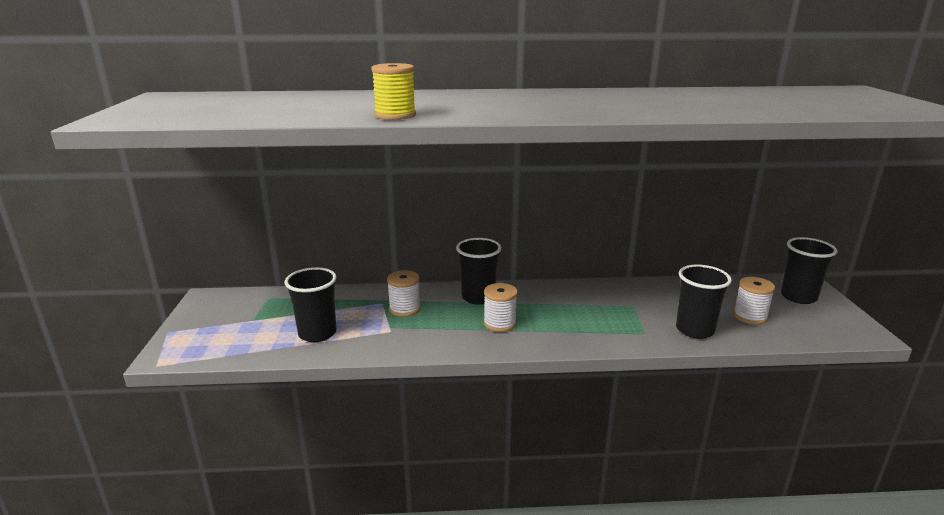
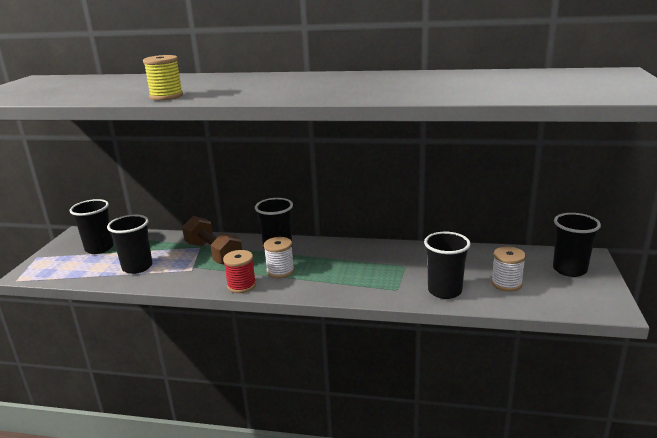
camera: 15 degrees right, 0 degrees up
(250, 314) = (99, 248): none -> black cup
(405, 309) = (213, 253): white spool -> brown dumbbell
(465, 344) = (241, 285): none -> red spool

